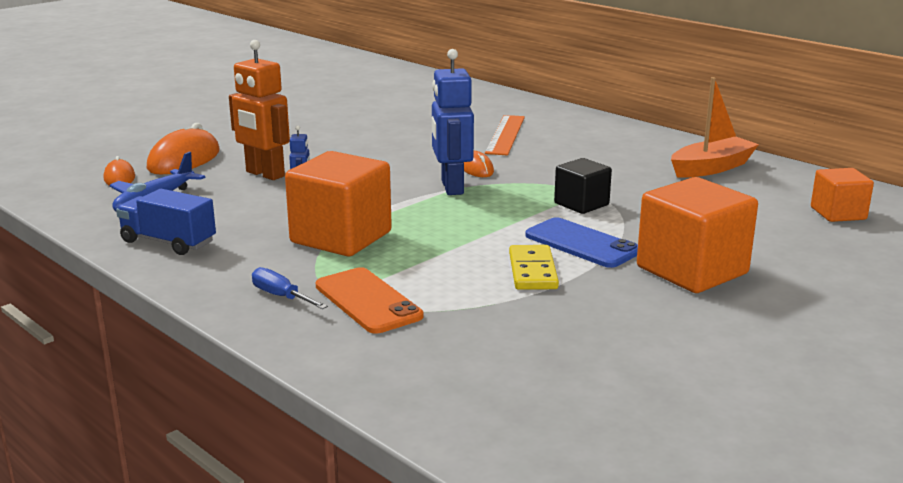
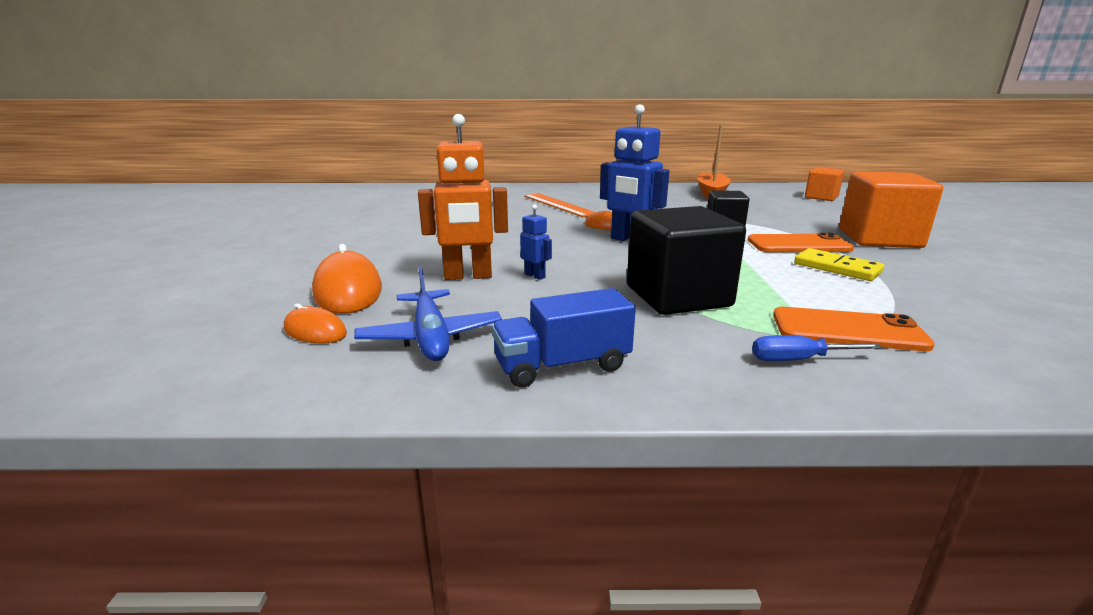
camera: 45 degrees left, 0 degrees up
(341, 237) = (678, 296): orange cube -> black cube
(581, 244) = (798, 245): blue phone -> orange phone

